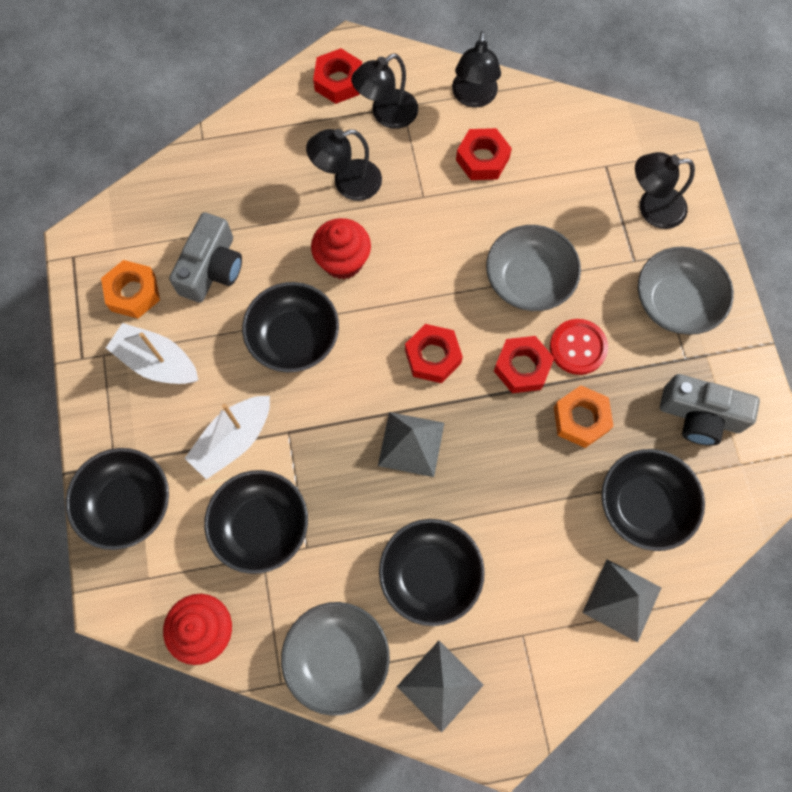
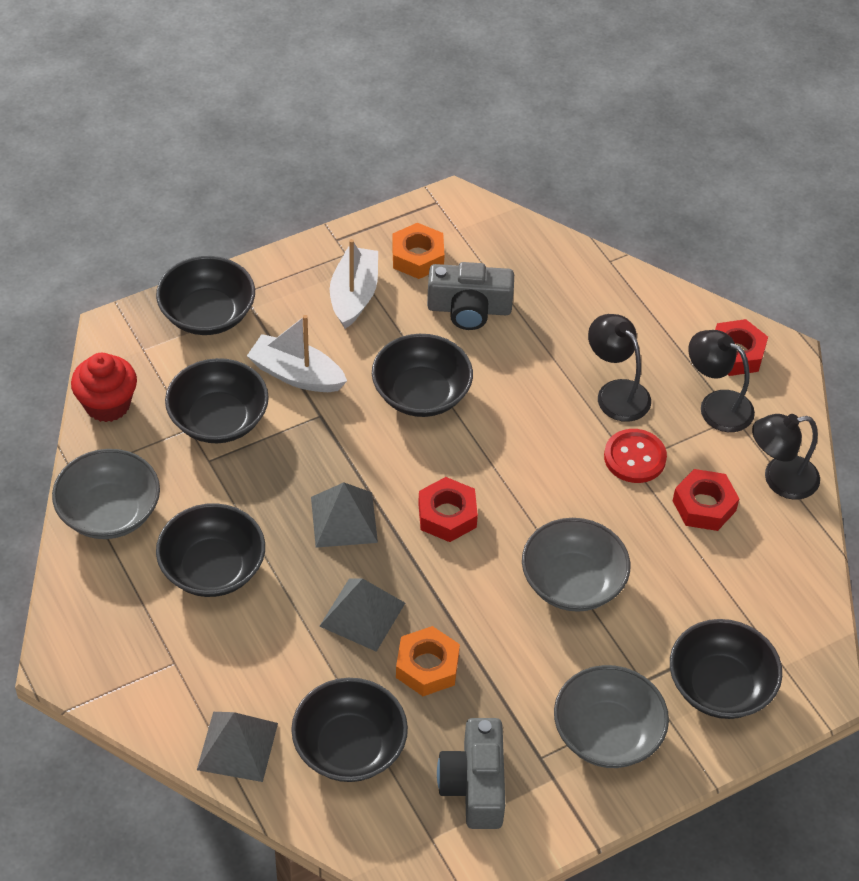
camera: 70 degrees right, 20 degrees down
(343, 261) = (523, 411): red cupcake -> none
(440, 685) = (105, 602): grey pyramid -> grey pyramid (362, 614)
(522, 367) = (466, 599): red nut -> none
(578, 347) = (511, 646): red button -> red button (635, 457)
(652, 208) = (720, 686): black lamp -> black bowl

